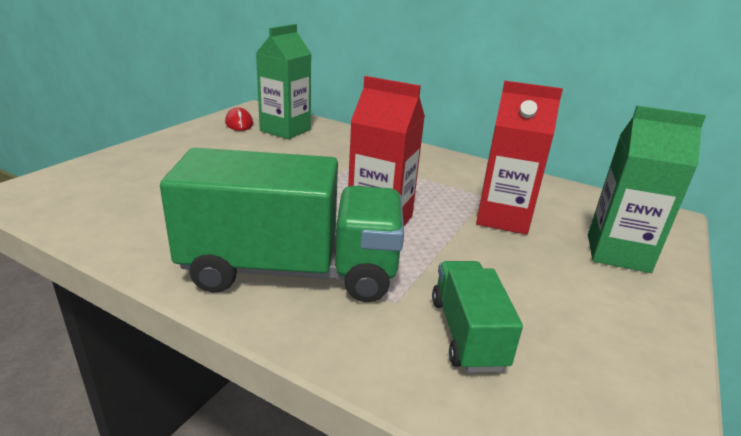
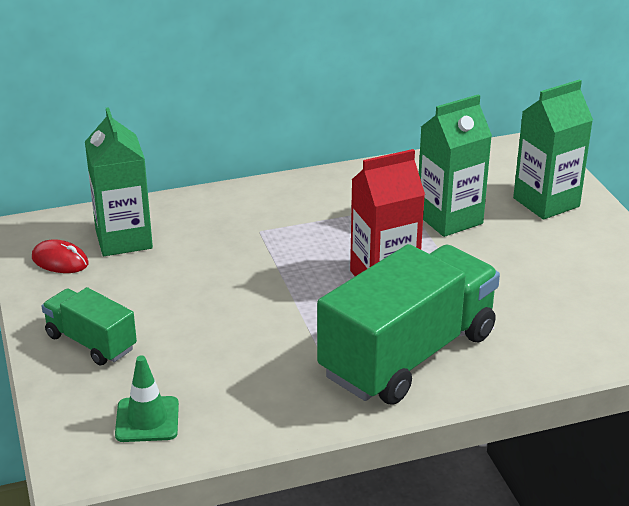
camera: 45 degrees left, 5 degrees up
(90, 197) = (147, 419): none -> green traffic cone
(467, 333) = (554, 317): green truck -> green truck (91, 342)
(503, 218) = (449, 219): red carton -> green carton

